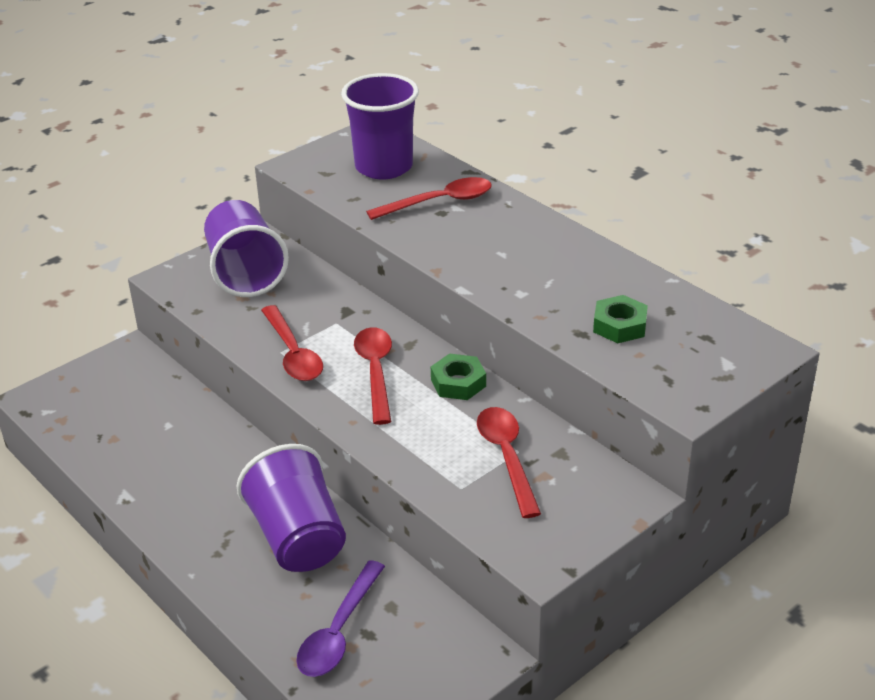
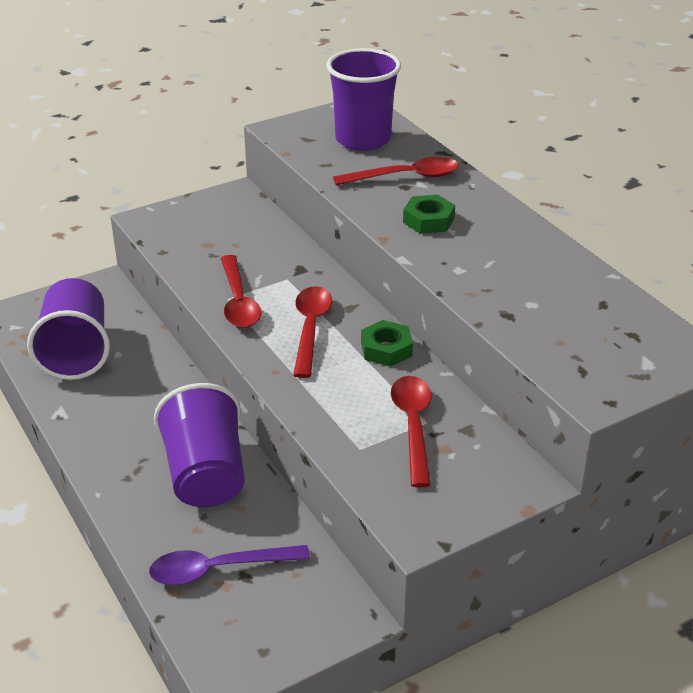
camera: 10 degrees right, 0 degrees up
(245, 272) = (217, 223): purple cup -> purple cup (76, 352)
(338, 632) = (218, 569): purple spoon -> purple spoon turned 45 degrees clockwise
(619, 325) = (548, 312): green nut -> green nut (428, 220)

